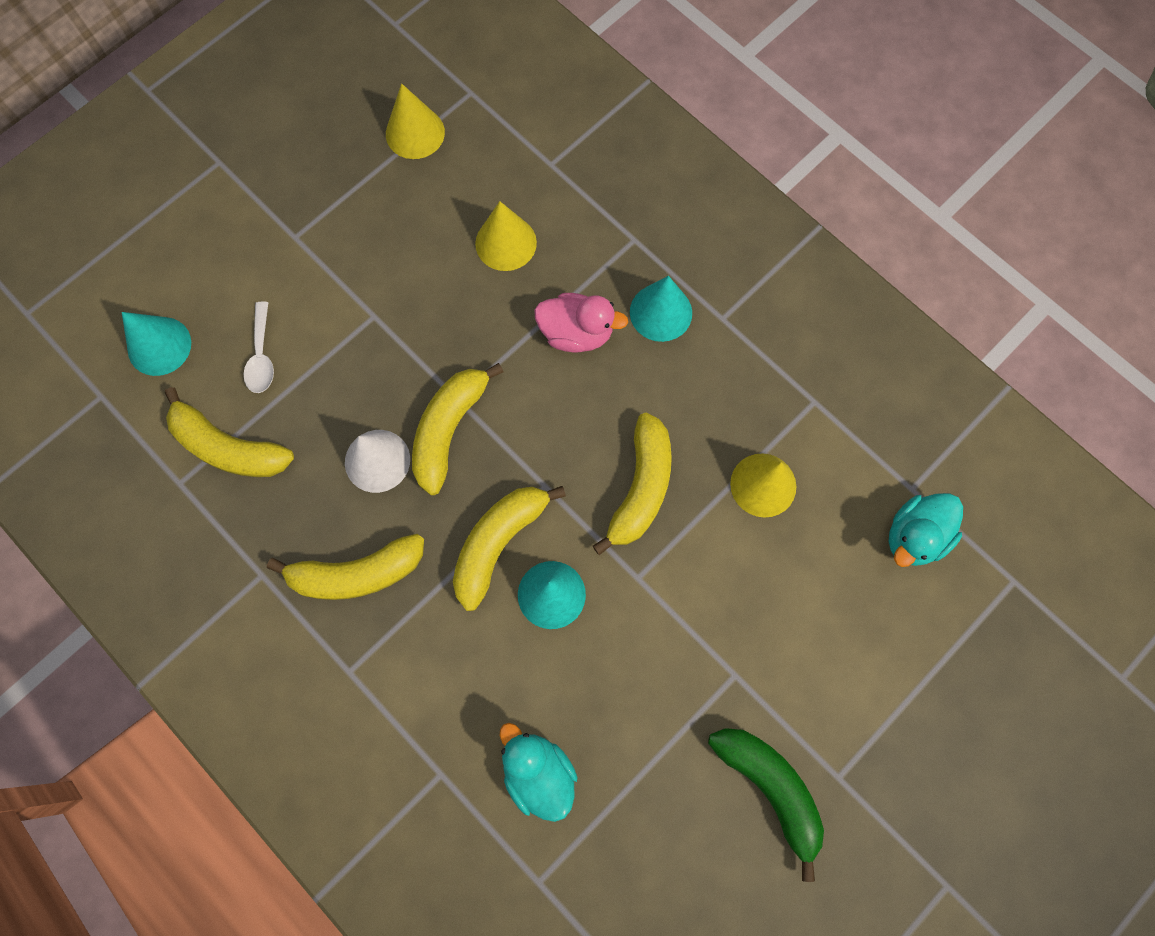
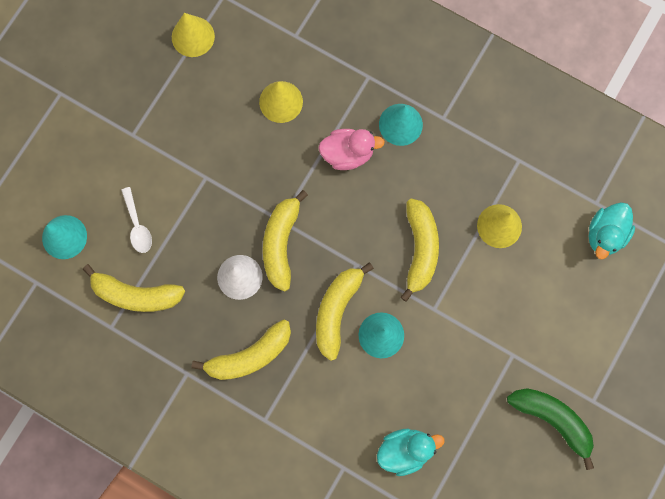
camera: 15 degrees left, 5 degrees up
(538, 772) = (405, 450): turquoise duck -> turquoise duck turned 120 degrees clockwise

